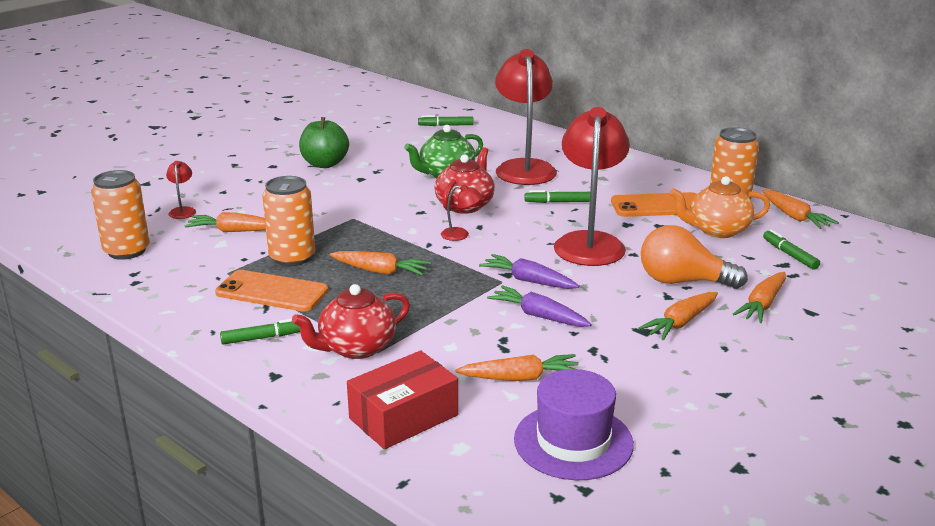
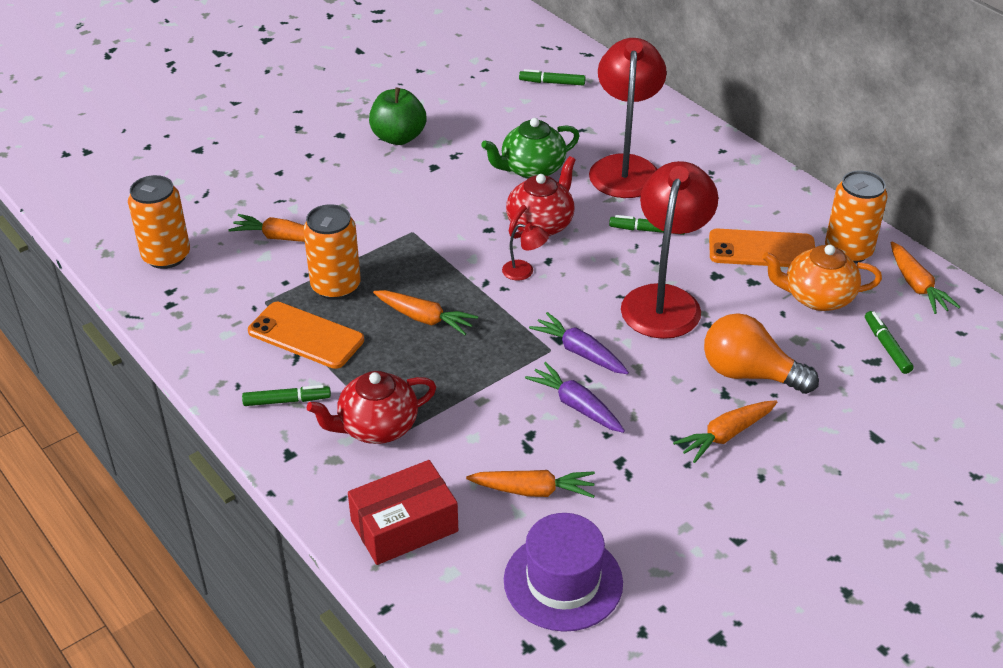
camera: 10 degrees right, 15 degrees up
(183, 210) = (232, 199): red lamp -> none
(762, 305) = (826, 420): orange carrot -> none

